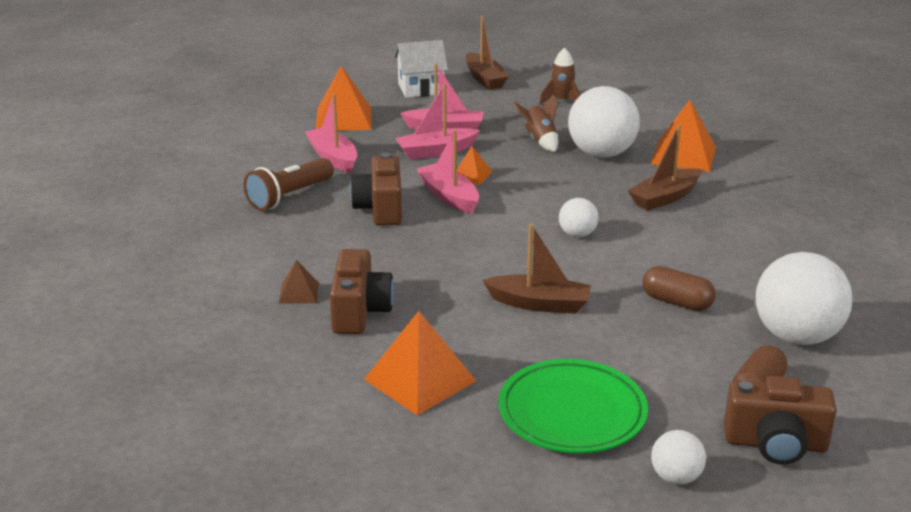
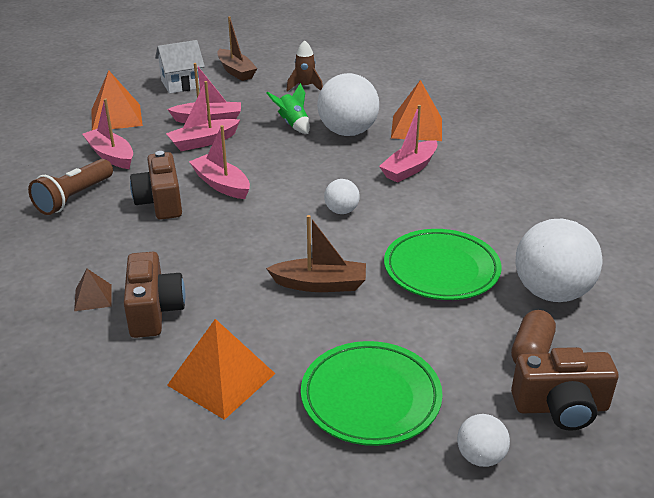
camera: 10 degrees left, 5 degrees up
(471, 175) = (238, 162): orange pyramid -> none
(540, 141) = (293, 125): brown rocket -> green rocket
(665, 198) = (409, 169): brown boat -> pink boat
(677, 302) = (441, 269): brown capsule -> green plate

